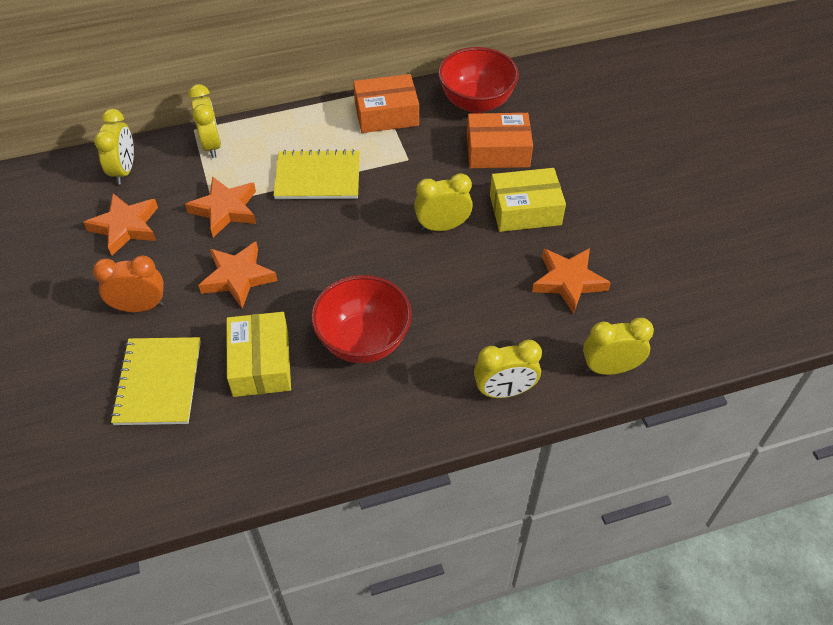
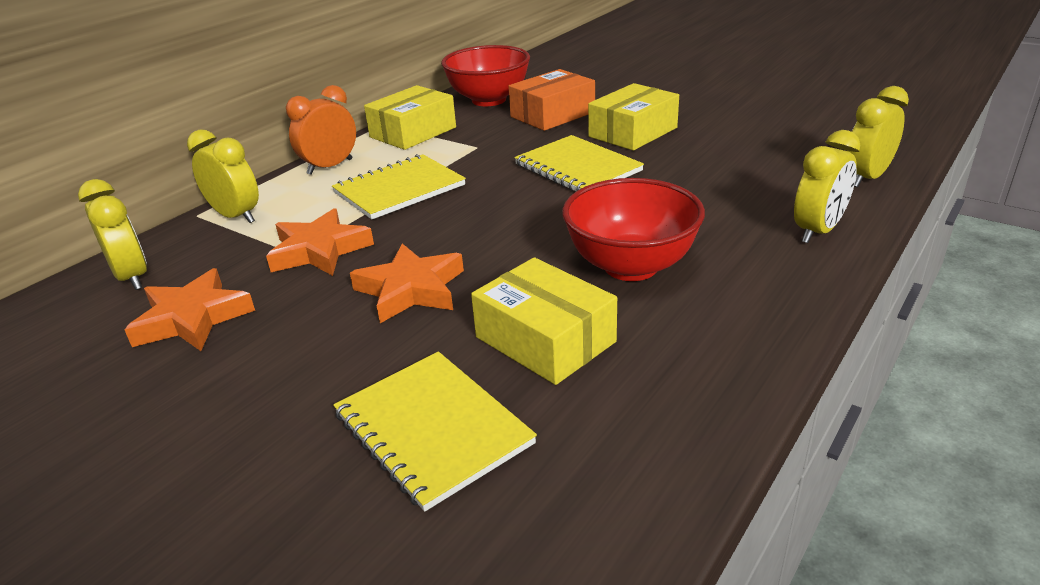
camera: 35 degrees left, 20 degrees down
(140, 306) = (306, 374): orange clock -> orange clock (330, 167)
(386, 114) = (413, 132): orange box -> yellow box
(442, 226) = (577, 168): yellow clock -> yellow notebook
(568, 281) = (740, 151): orange star -> none

